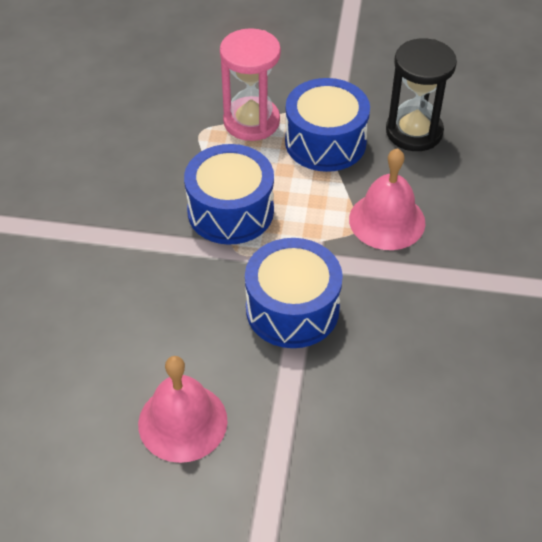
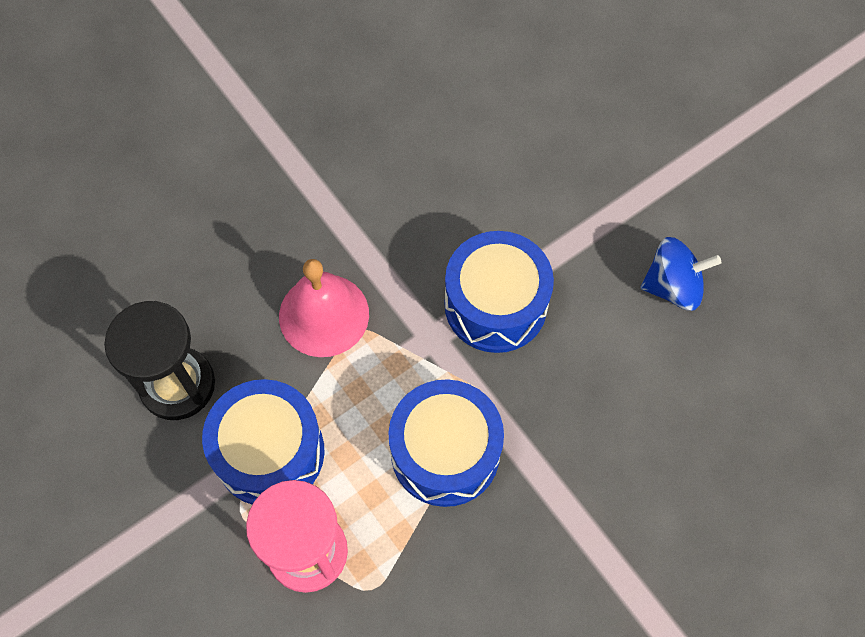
camera: 135 degrees left, 15 degrees up
(182, 422) = (673, 287): pink bell -> blue spinning top

